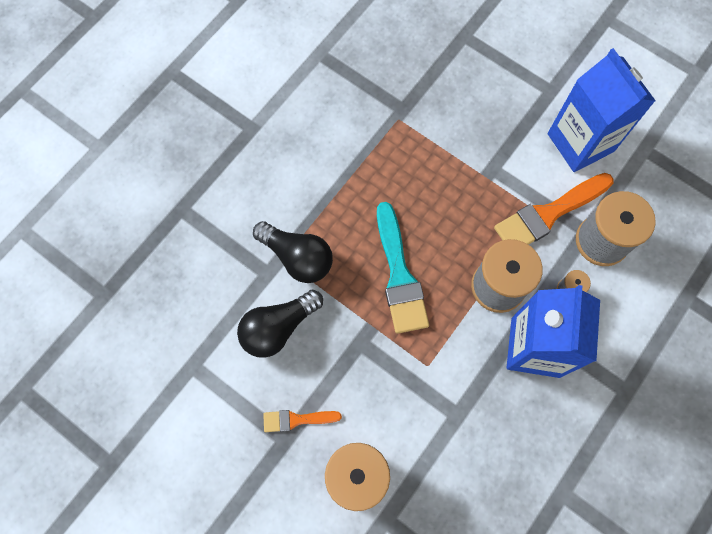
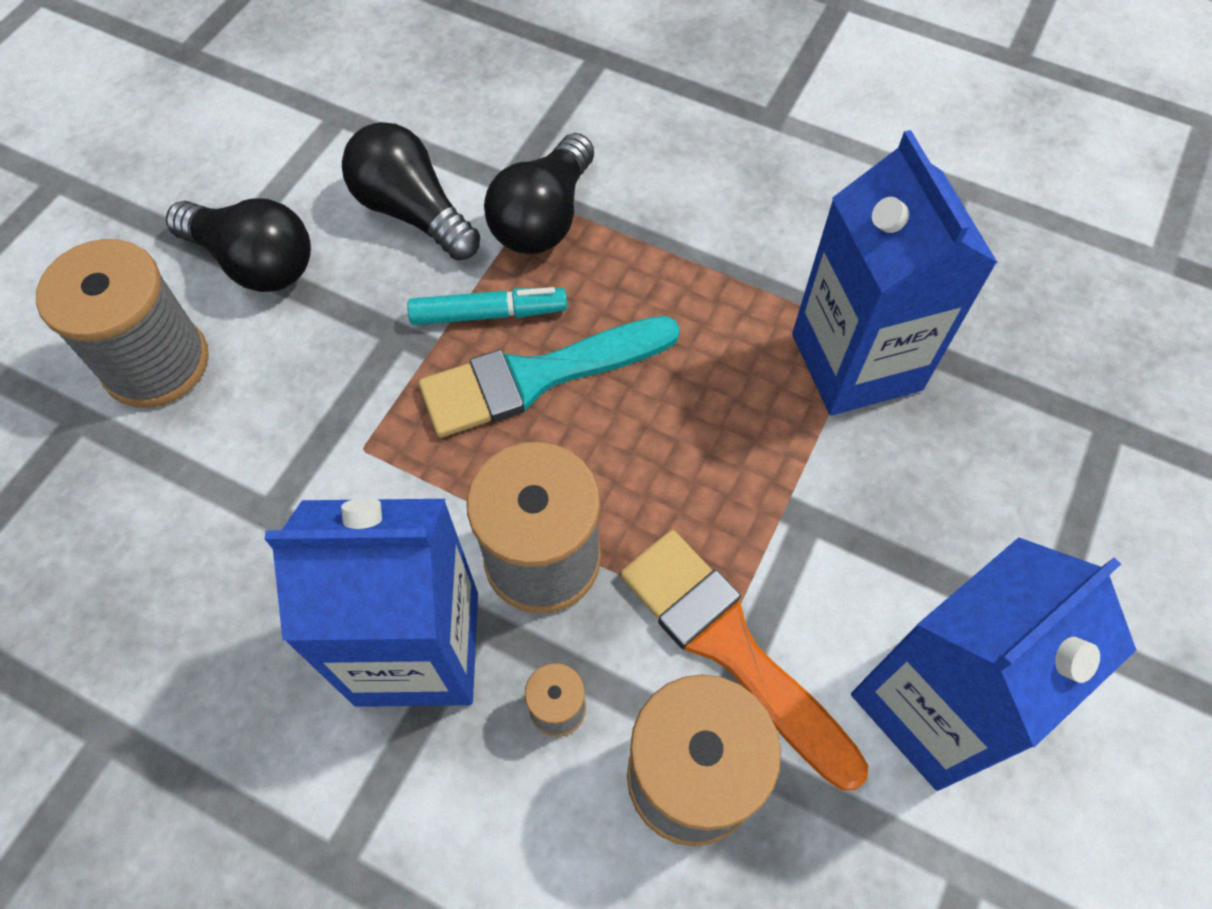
camera: 80 degrees right, 10 degrees down
(297, 419) = (254, 262): orange brush -> black light bulb
(356, 294) = (489, 314): none -> turquoise marker
(415, 128) = (856, 362): none -> blue carton

